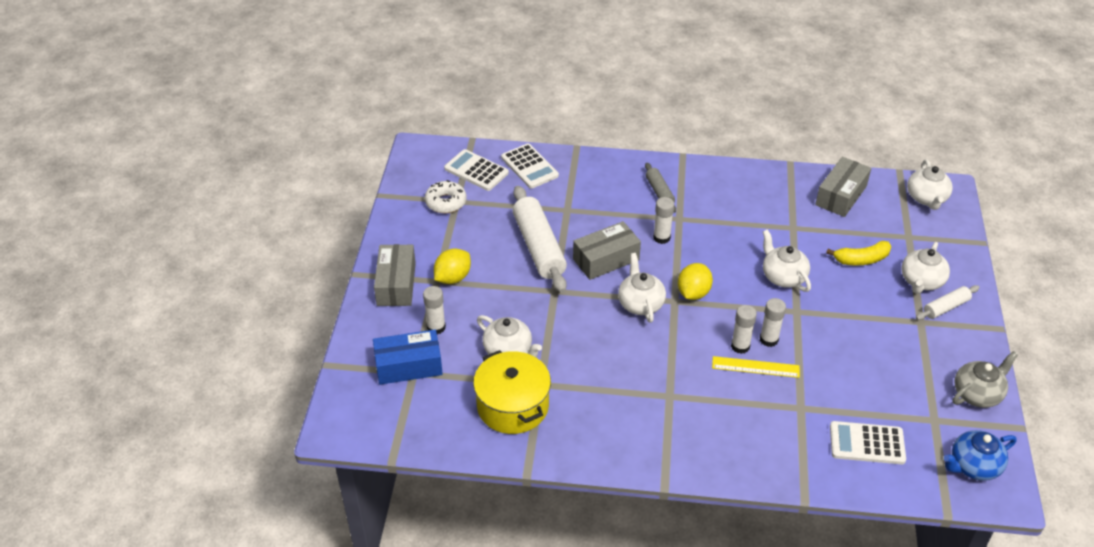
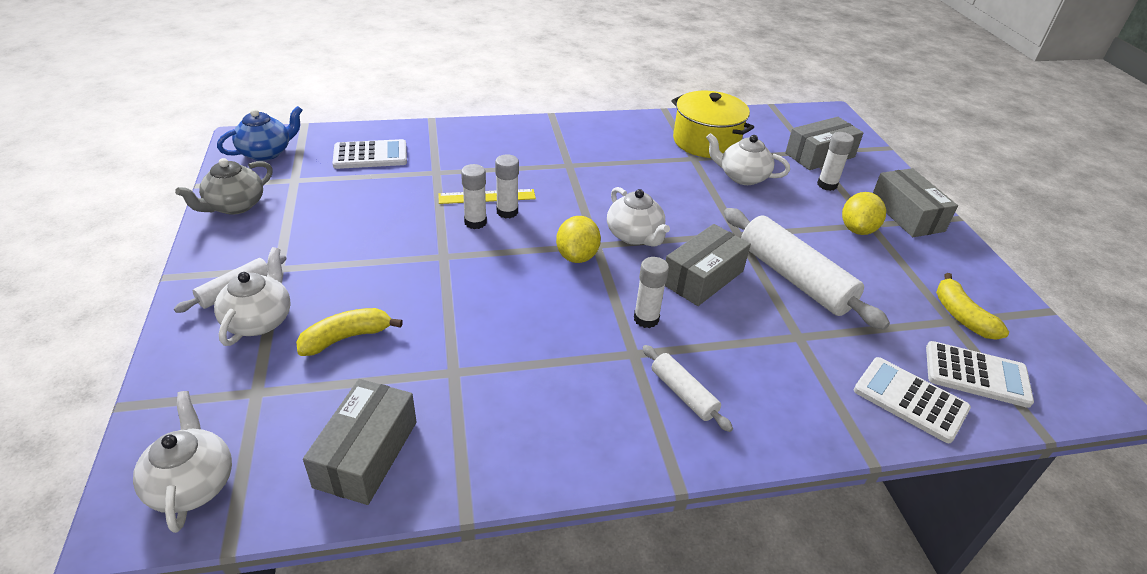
camera: 160 degrees right, 5 degrees down
(408, 366) = (820, 155): blue box -> grey box
(446, 202) = (962, 316): white donut -> yellow banana
(659, 192) = (683, 394): grey rolling pin -> white rolling pin
(783, 276) = (464, 294): white teapot -> none

